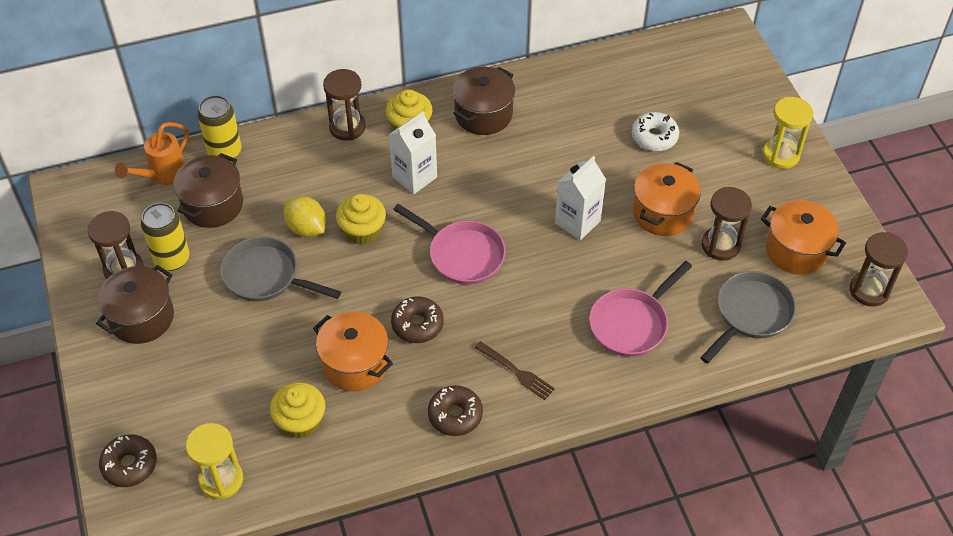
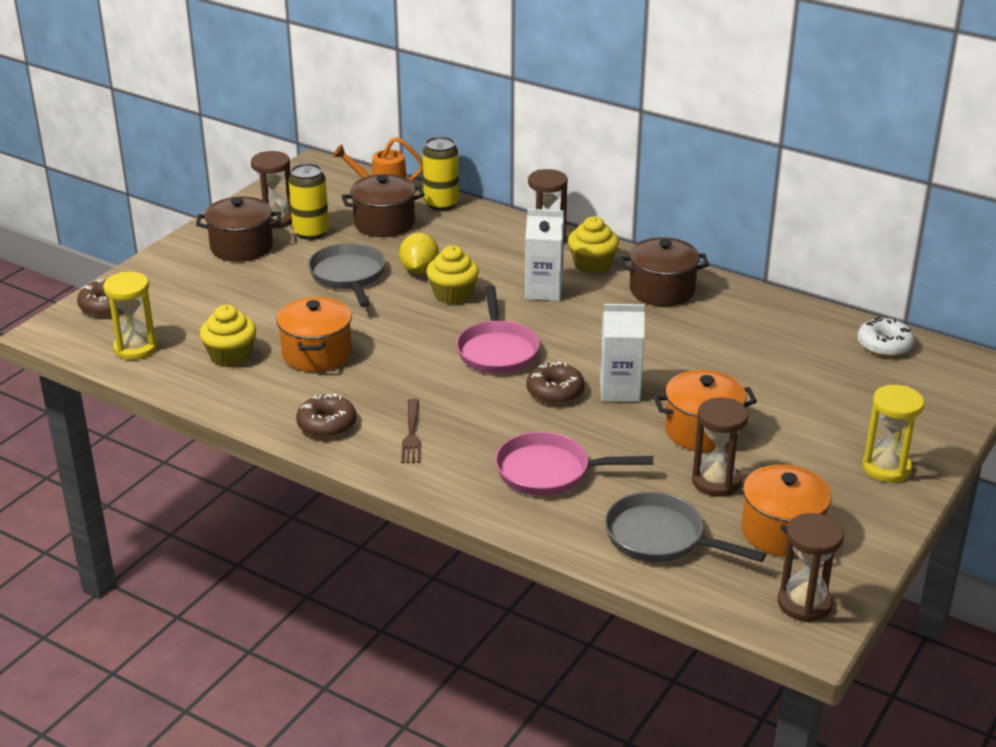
camera: 50 degrees right, 20 degrees down
(417, 324) = (394, 363): brown donut -> brown donut (555, 391)
(654, 137) = (783, 386): white donut -> white donut (884, 345)
(751, 314) = (660, 538): grey pan -> grey pan turned 150 degrees counterclockwise

